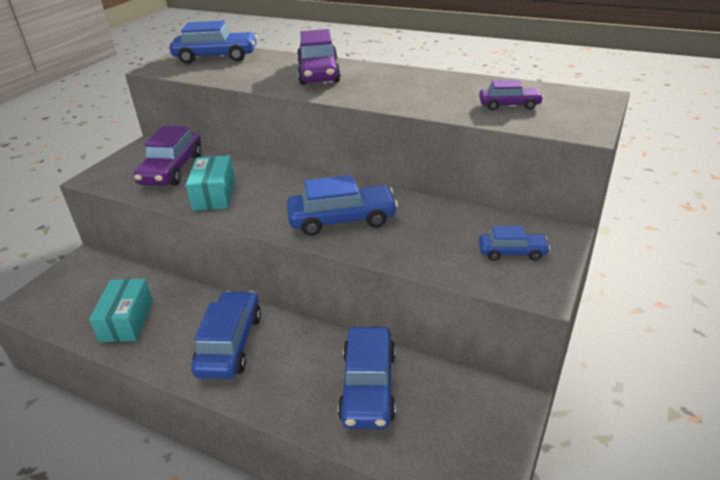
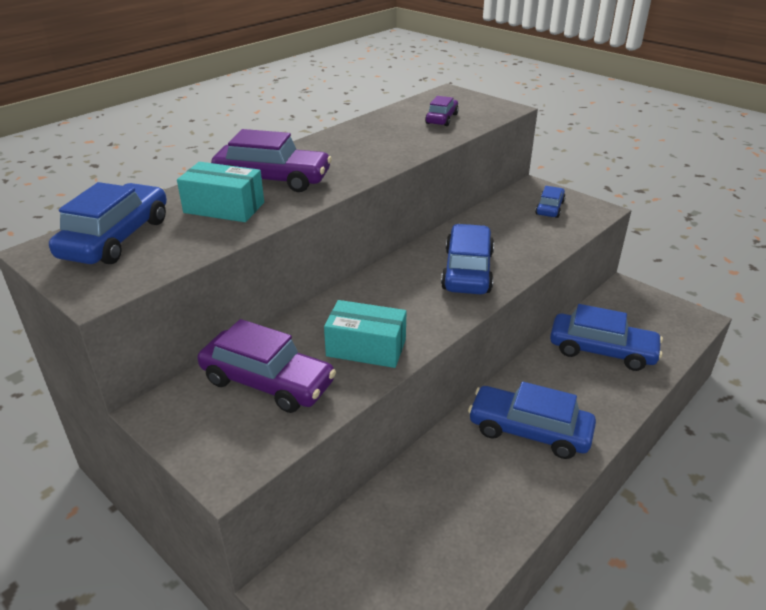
camera: 75 degrees left, 0 degrees up
(127, 321) = (462, 524): turquoise box -> turquoise box (224, 208)

